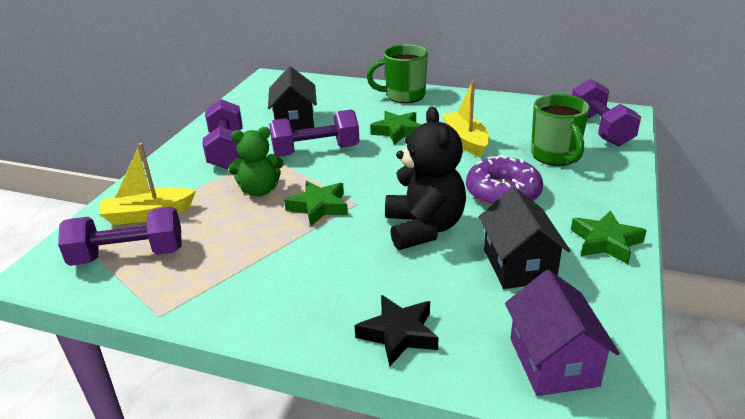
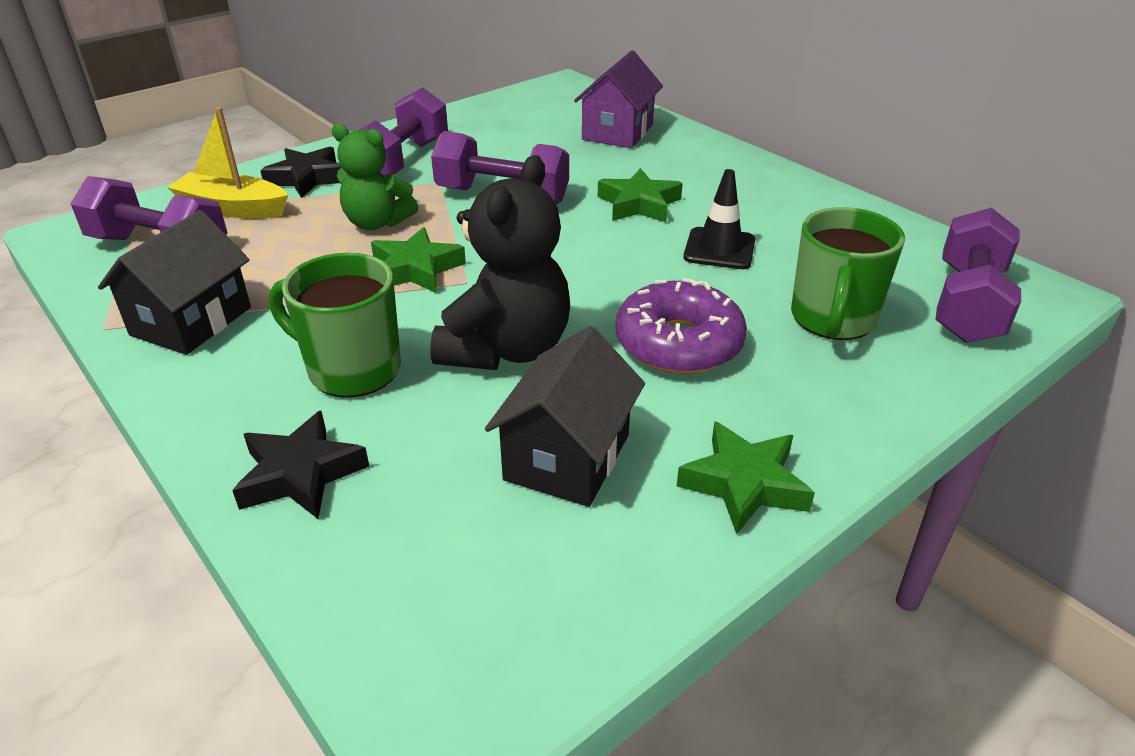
camera: 30 degrees right, 5 degrees up
(175, 180) = (307, 178): none -> black star
(295, 121) = (524, 149): black house -> black house (191, 321)
(404, 96) = (709, 157): green mug -> green mug (351, 369)
(466, 141) = (719, 249): yellow boat -> black traffic cone
(553, 362) = (437, 618): purple house -> purple house (617, 132)

